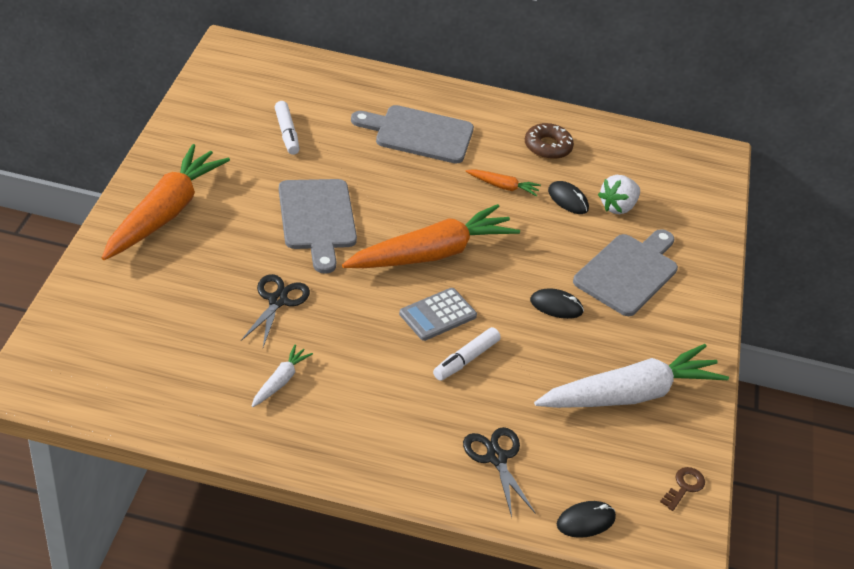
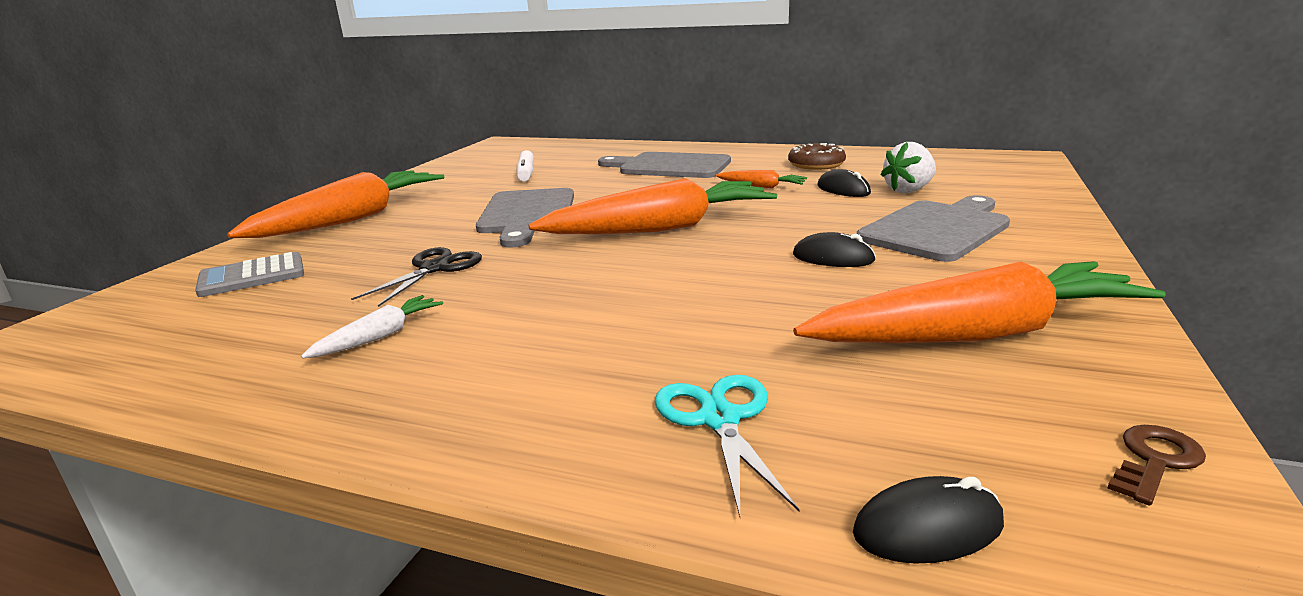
camera: 15 degrees right, 20 degrees down
(437, 315) = (653, 271): grey calculator -> grey calculator (252, 276)
(466, 359) = (686, 307): white marker -> none
(496, 458) = (719, 419): black scissors -> turquoise scissors
(630, 394) = (976, 334): white carrot -> orange carrot

